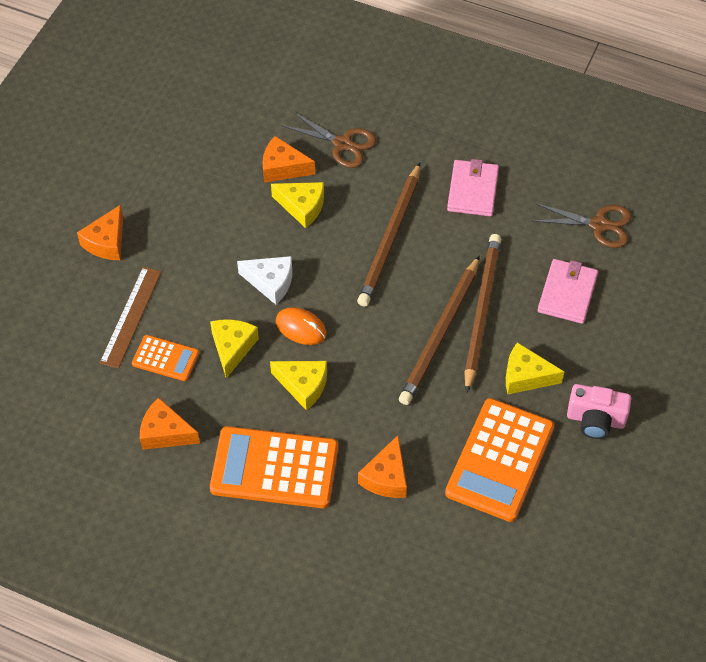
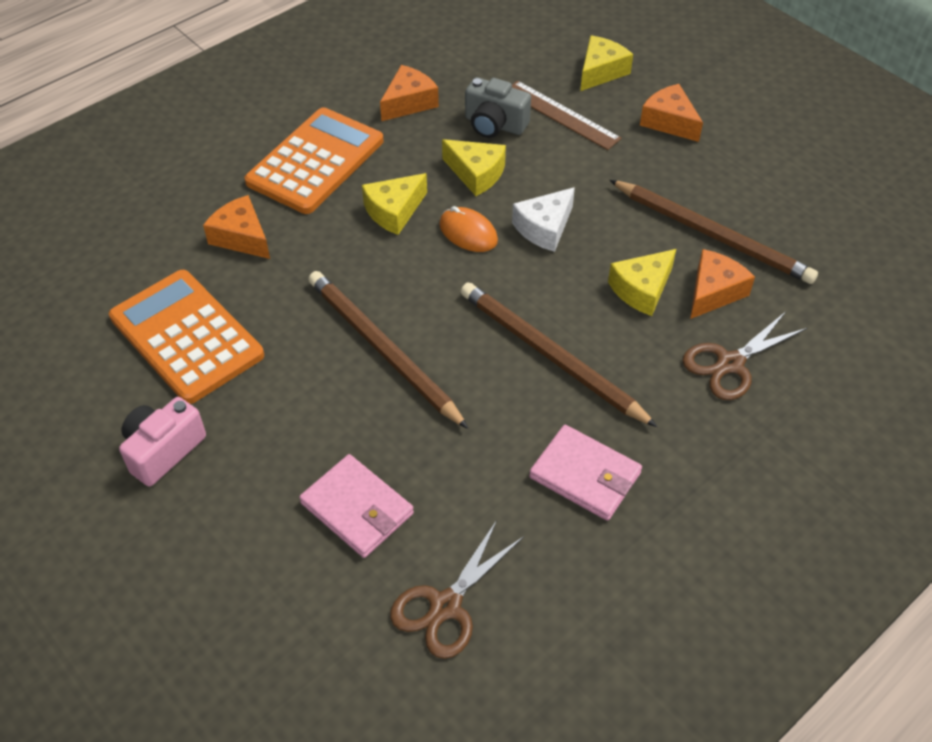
camera: 115 degrees right, 5 degrees down
(165, 358) = (494, 125): orange calculator -> grey camera
(301, 328) = (468, 233): orange mouse -> orange mouse turned 75 degrees clockwise
(481, 311) = (388, 402): brown pencil -> brown pencil (712, 235)
(526, 376) = (270, 407): yellow cheese -> yellow cheese (601, 71)

